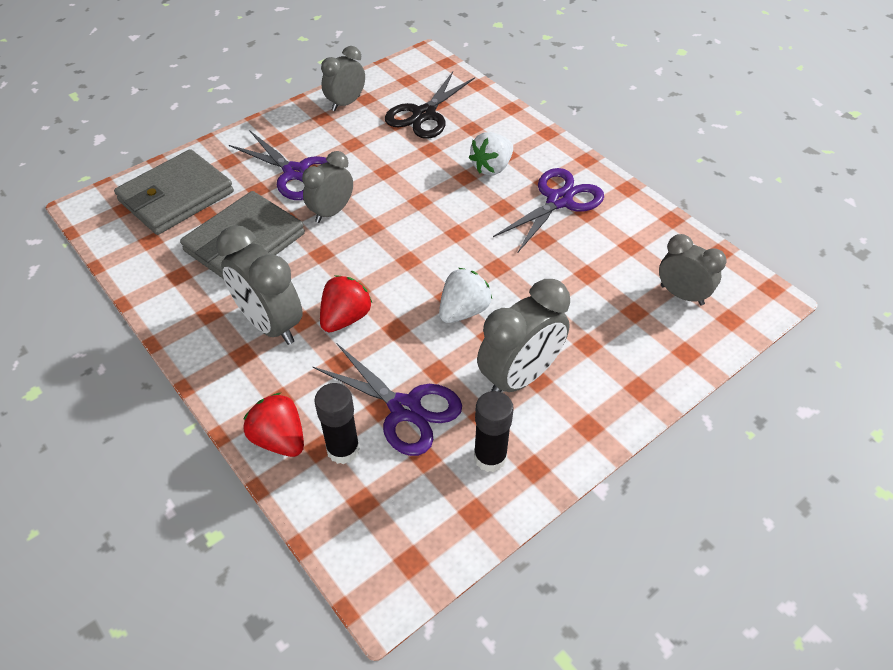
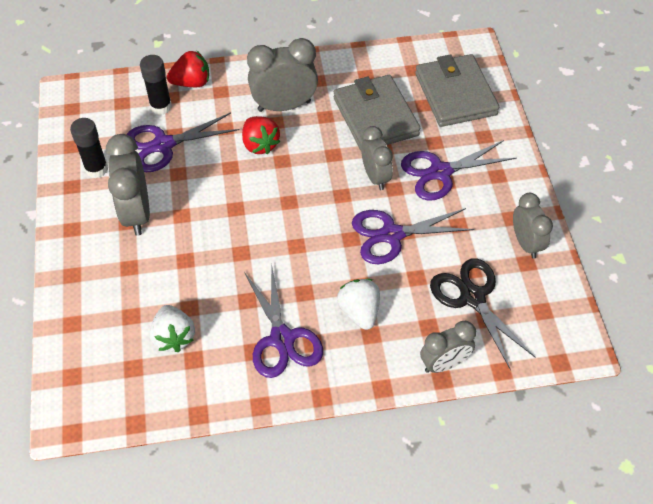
camera: 120 degrees right, 5 degrees up
(395, 177) = (392, 235): none -> purple scissors
(463, 311) = (215, 211): white strawberry -> white strawberry (174, 337)
(682, 295) = (118, 359): grey clock -> grey clock (444, 364)

